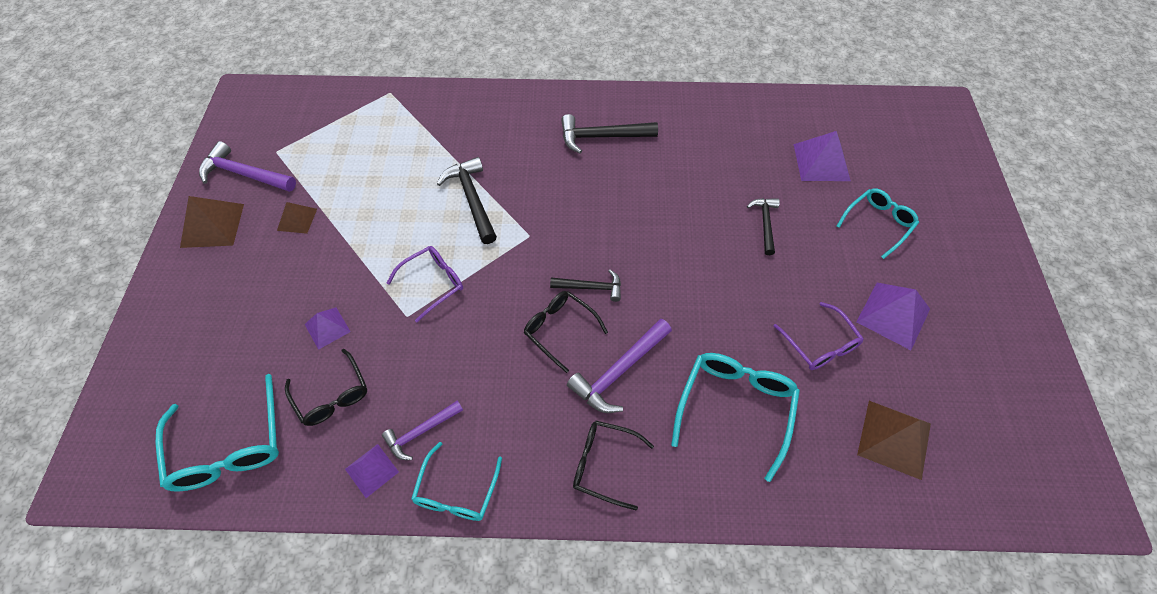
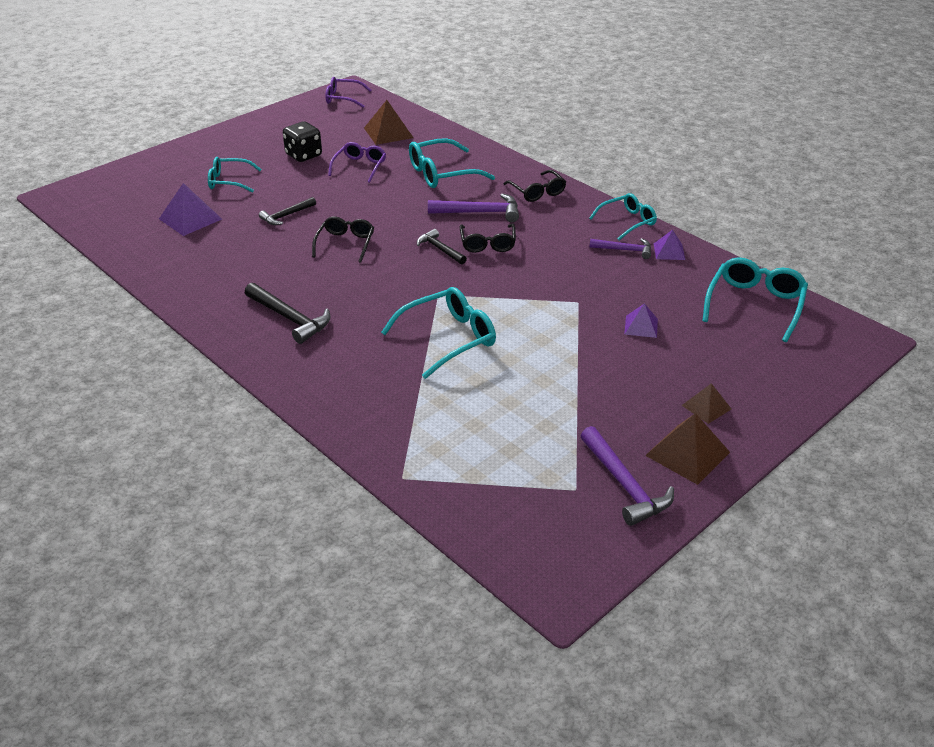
camera: 135 degrees left, 20 degrees down
(297, 219) = (605, 411): brown pyramid -> brown pyramid (706, 407)
(332, 395) = (667, 292): black glasses -> black glasses (345, 244)
(432, 283) = (540, 308): purple glasses -> purple glasses (343, 98)
(472, 200) = (448, 339): black hammer -> turquoise glasses
(893, 315) = (303, 155): purple pyramid -> black dice

